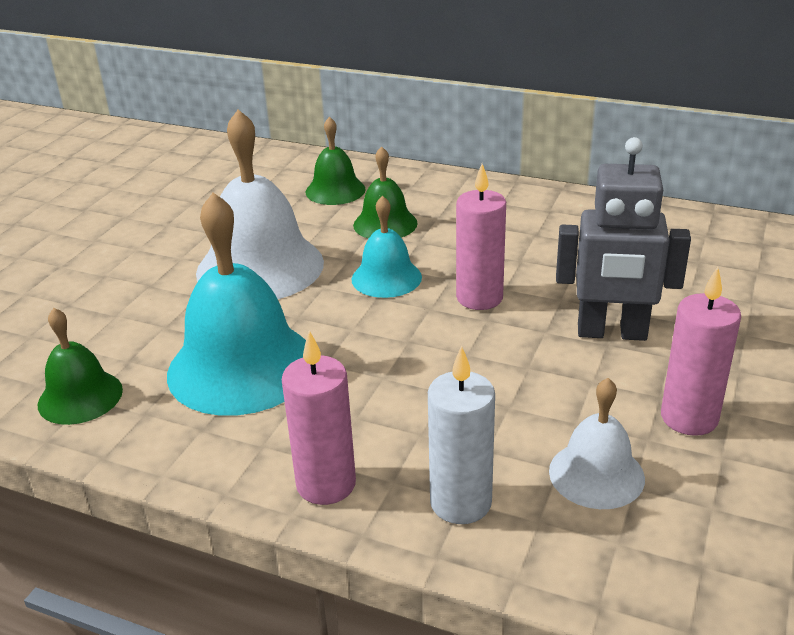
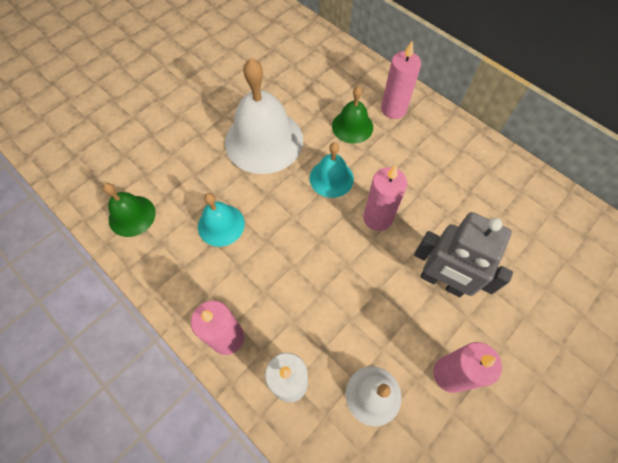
camera: 20 degrees right, 30 degrees up
(242, 366) = (221, 225): turquoise bell -> turquoise bell, size x0.54
(335, 190) = (336, 82): green bell -> none
(433, 196) = (393, 109): none -> pink candle

